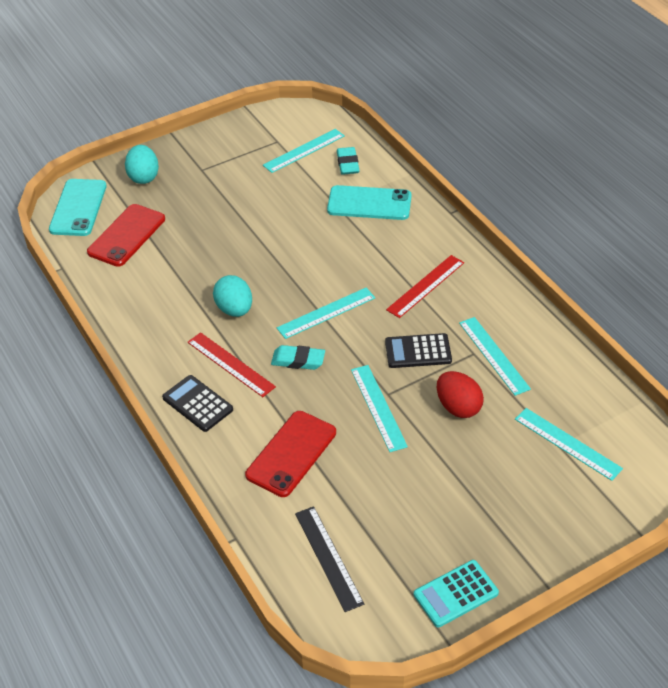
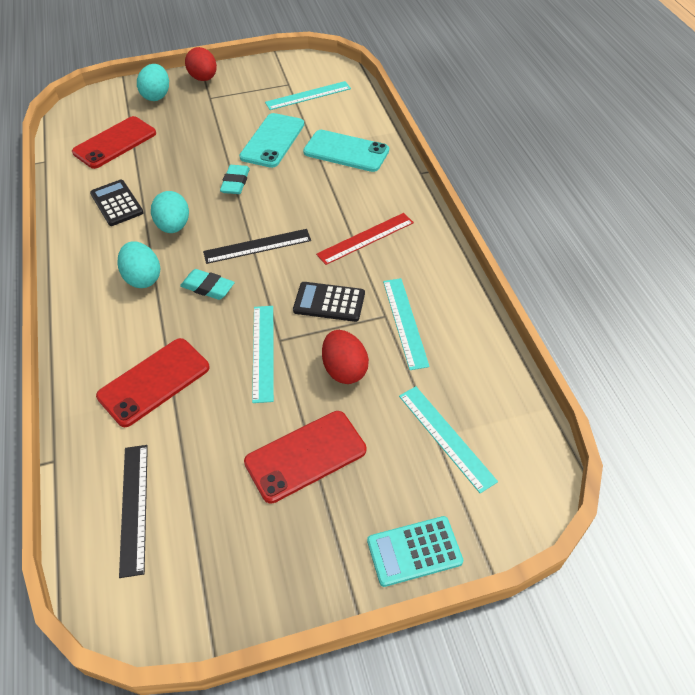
camera: 15 degrees right, 5 degrees up
(78, 208) = (87, 112): turquoise phone -> turquoise phone (272, 141)
(184, 149) = (204, 78): none -> red egg
(197, 404) = (92, 310): black calculator -> black calculator (117, 203)
(230, 364) = (143, 278): red ruler -> turquoise egg
(326, 313) = (257, 246): turquoise ruler -> black ruler
(348, 164) = (342, 113): turquoise eraser -> turquoise eraser (235, 183)
(455, 594) = (248, 589): turquoise calculator -> turquoise calculator (414, 551)
(456, 484) = (305, 456): none -> red phone

